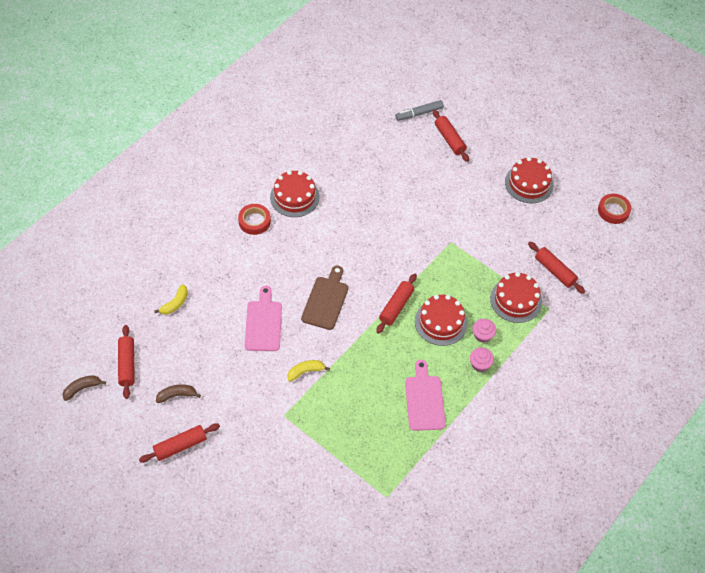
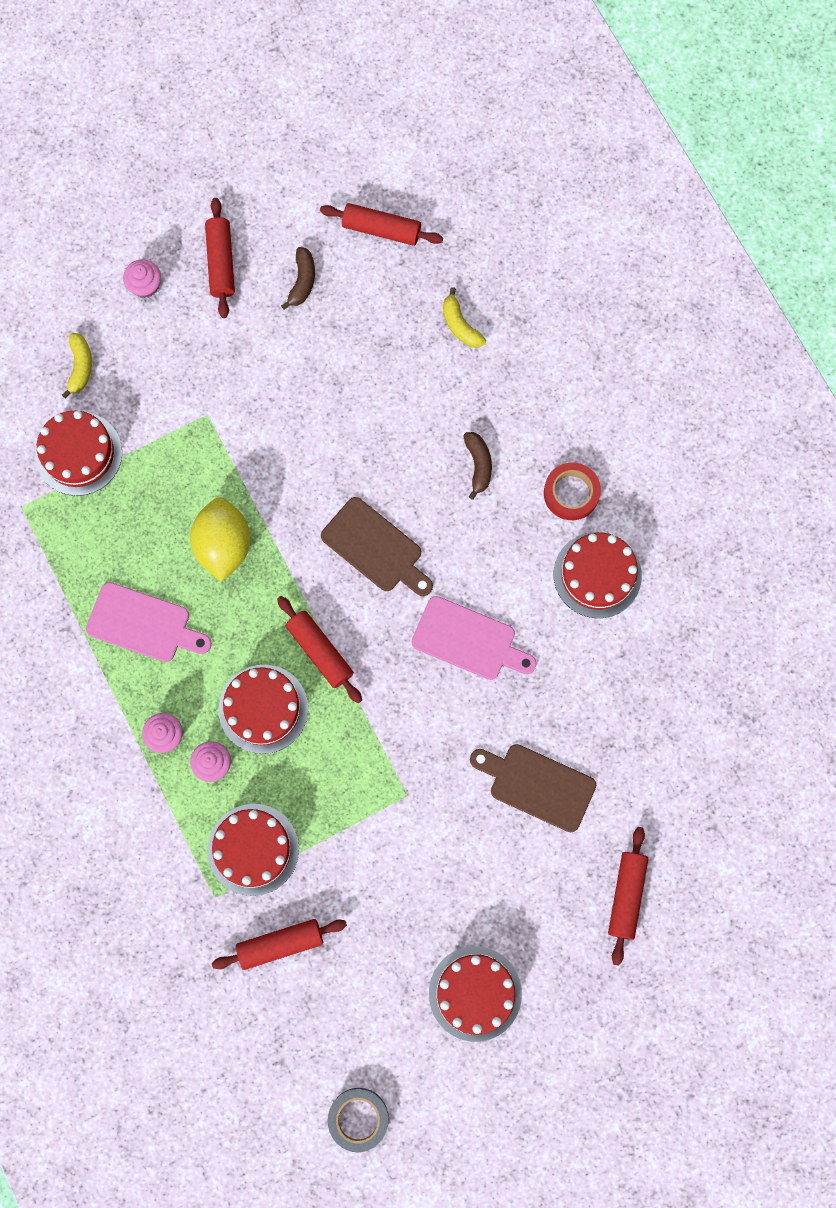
camera: 115 degrees right, 20 degrees up
(82, 388) = (367, 161): brown banana -> brown banana (478, 465)
(212, 484) = (145, 285): none -> pink cupcake
(263, 323) = (373, 441): pink cutting board -> pink cutting board (468, 640)
(306, 371) = (264, 471): yellow banana -> yellow banana (80, 367)
(339, 478) = (78, 454): none -> red cake
(359, 376) = (223, 545): none -> yellow lemon
(416, 189) = (537, 785): none -> brown cutting board
(419, 113) = (706, 868): grey marker -> none
(449, 139) = (626, 896): red rolling pin -> red rolling pin turned 75 degrees counterclockwise
(613, 211) = (358, 1119): red tape -> grey tape

